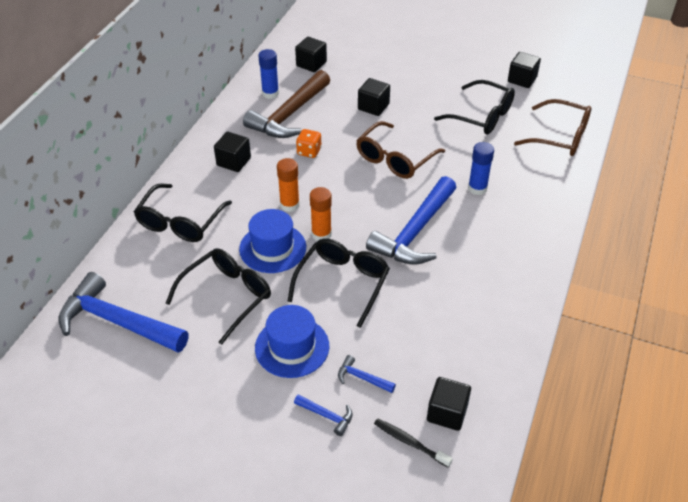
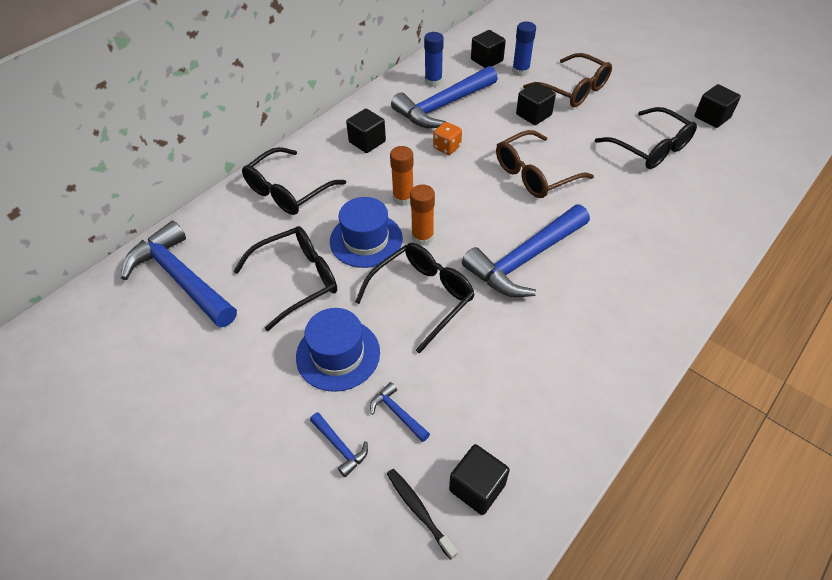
camera: 20 degrees right, 5 degrees up
(289, 115) = (442, 106): brown hammer -> blue hammer
(477, 188) = (615, 227): blue glue stick -> blue glue stick (520, 71)
(560, 137) = (736, 190): brown glasses -> brown glasses (573, 90)

